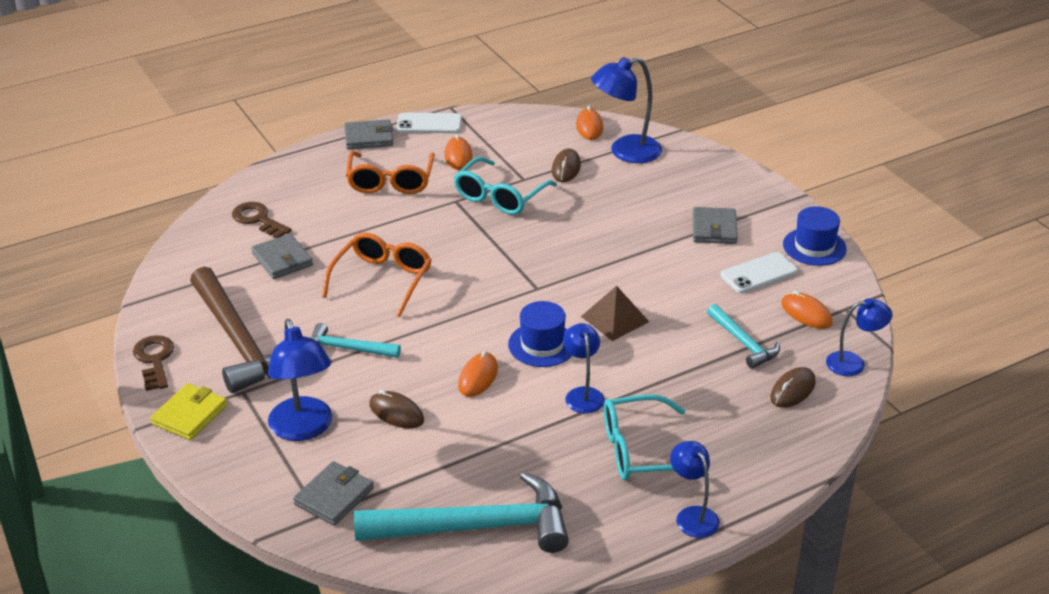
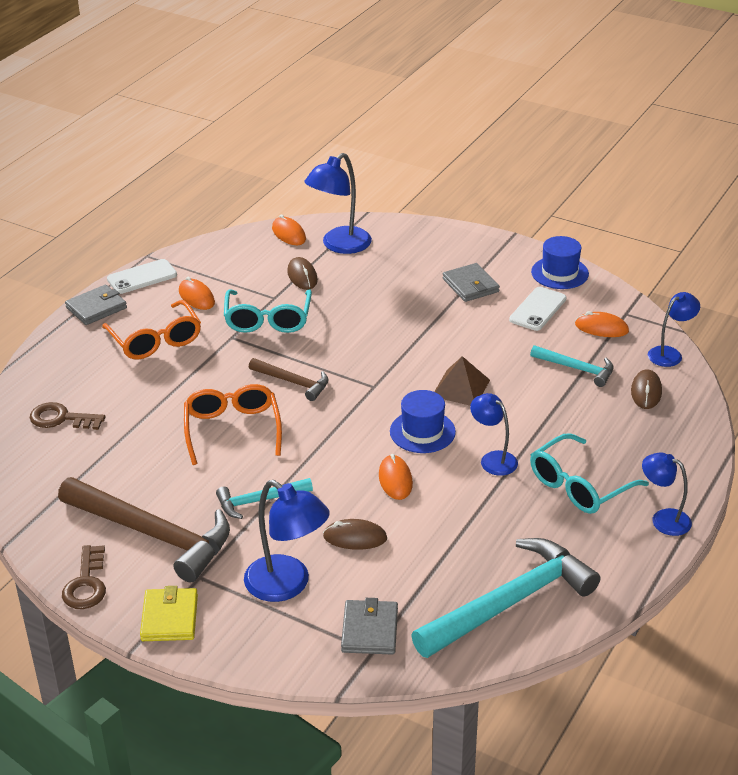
camera: 30 degrees left, 0 degrees up
(154, 360) = (86, 583): brown key -> brown key turned 135 degrees counterclockwise
(282, 259) = (121, 446): grey wallet -> none
(470, 258) = (293, 382): none -> brown hammer

